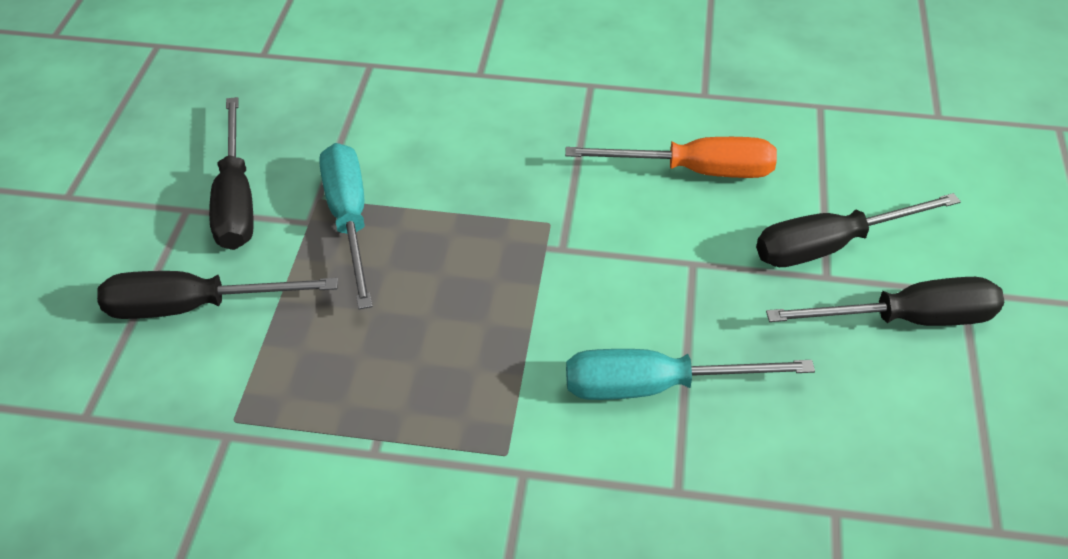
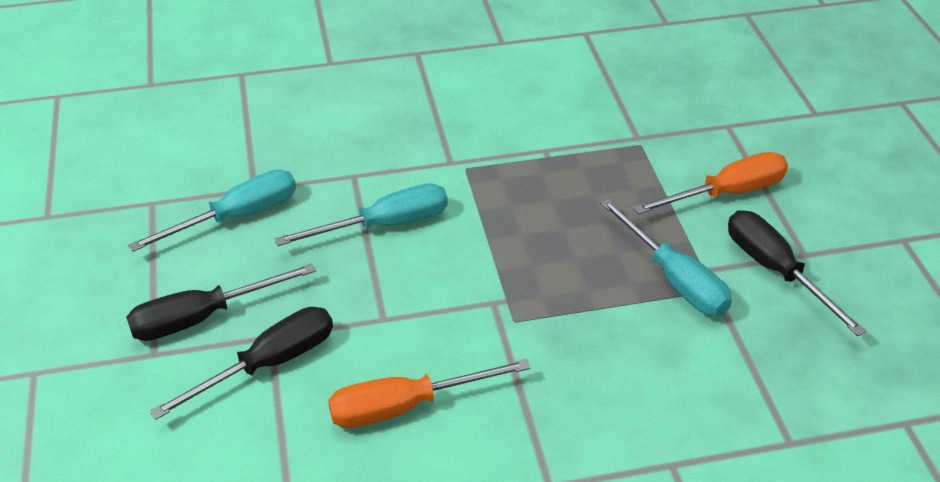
camera: 160 degrees right, 5 degrees down
(194, 307) = (727, 193): black screwdriver -> orange screwdriver
(863, 462) = (237, 217): none -> turquoise screwdriver

